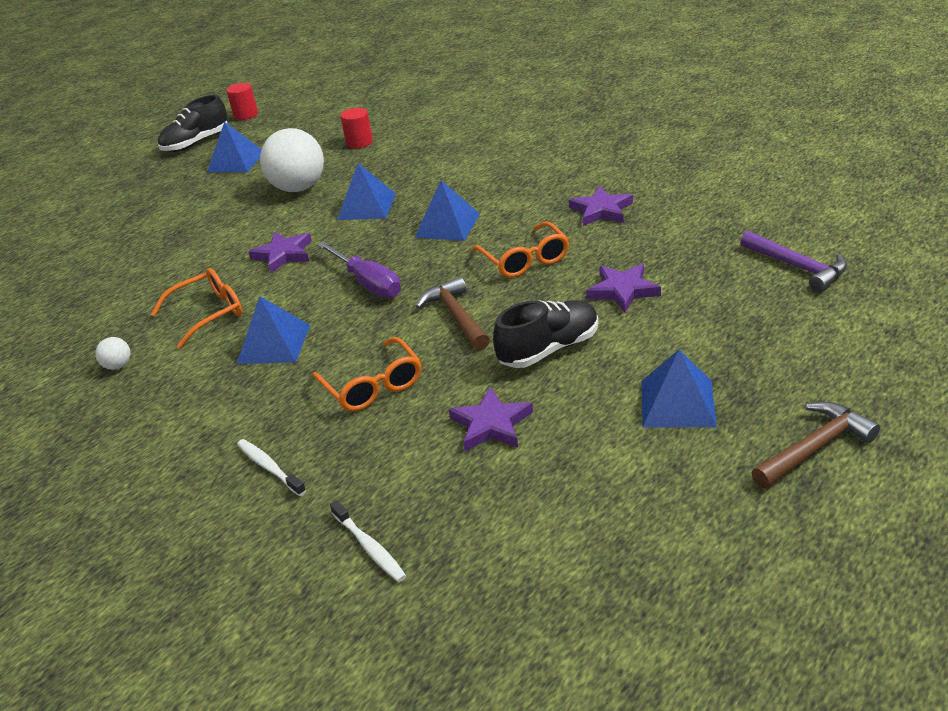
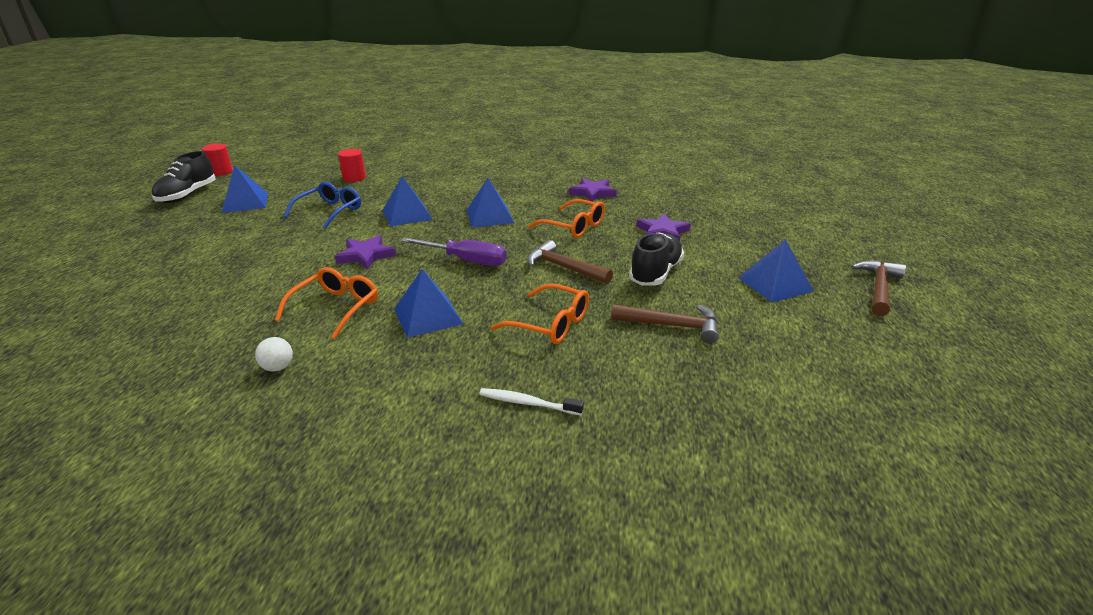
camera: 35 degrees left, 5 degrees down
(299, 188) = (330, 211): white ball -> blue glasses
(370, 547) = (682, 432): white toothbrush -> none
(491, 424) = (672, 326): purple star -> brown hammer
(797, 267) = (749, 203): purple hammer -> none

